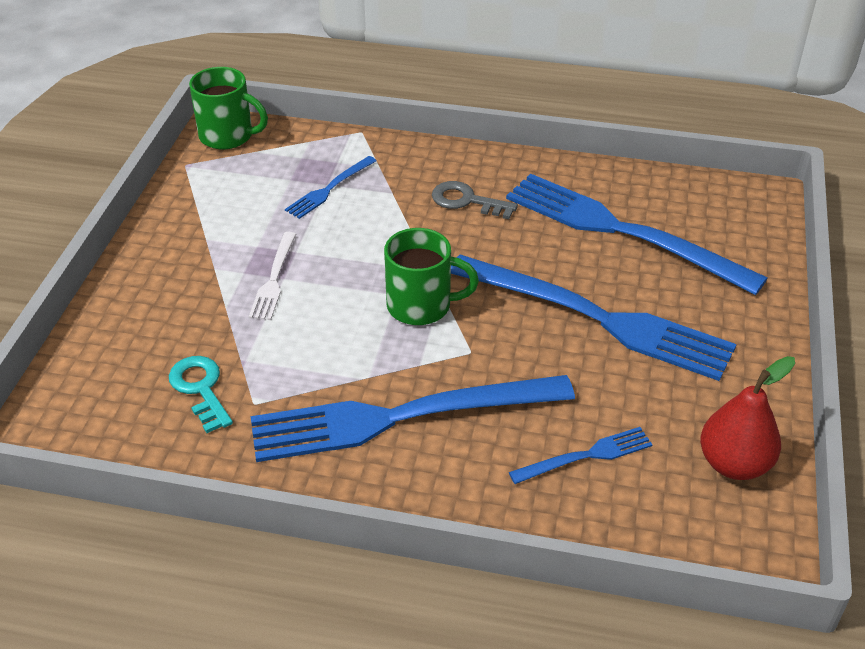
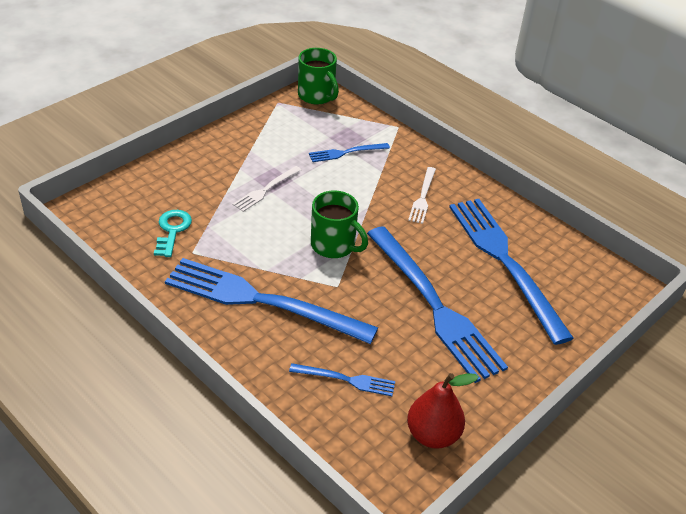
camera: 30 degrees right, 0 degrees up
(467, 201) = (422, 197): grey key -> white fork

